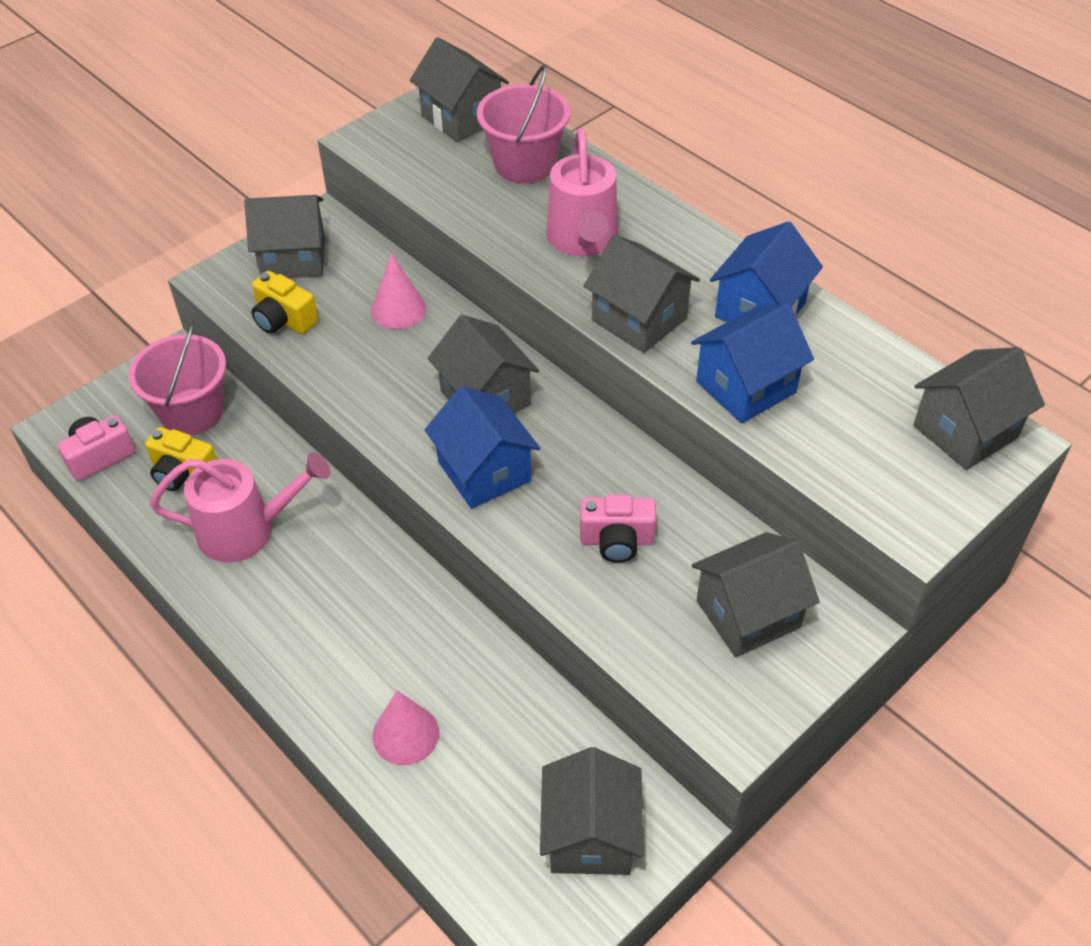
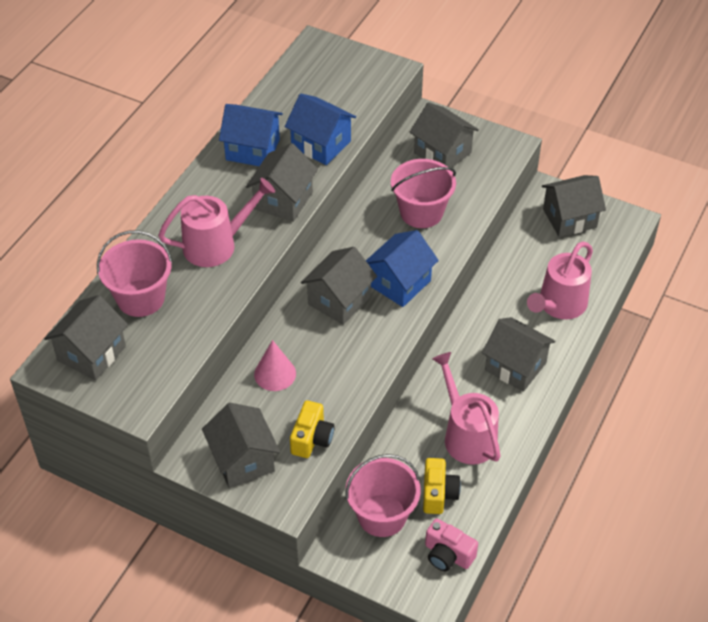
camera: 110 degrees left, 0 degrees up
(405, 734) = (559, 305): pink cone -> pink watering can
(617, 540) = (421, 212): pink camera -> pink bucket
(965, 431) = (316, 59): grey house -> grey house (515, 366)

